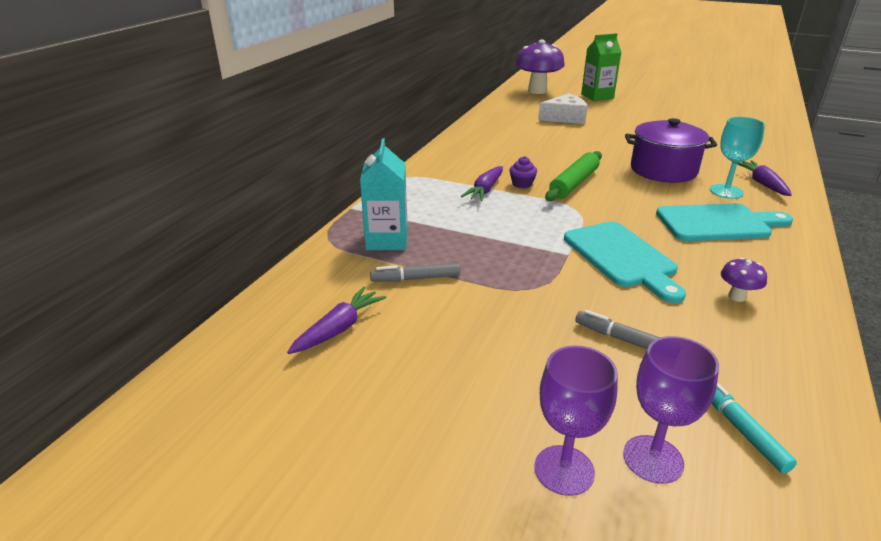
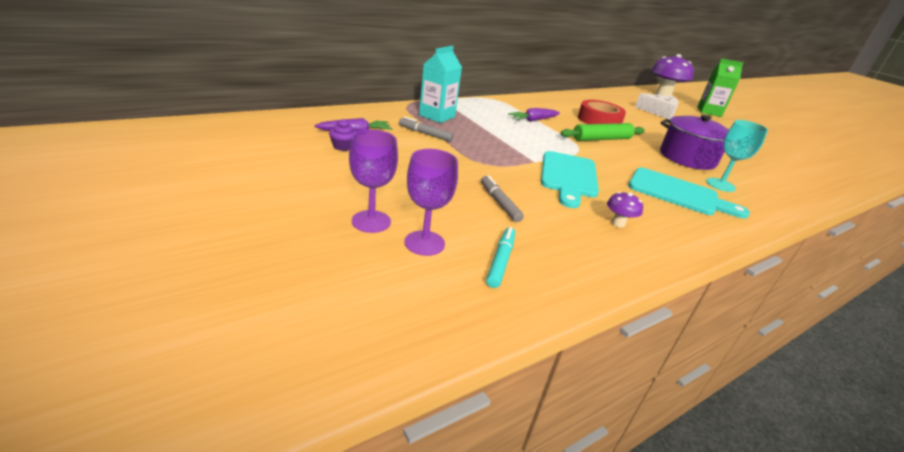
camera: 30 degrees right, 0 degrees up
(522, 184) = (563, 126): purple cupcake -> purple cupcake (343, 146)
(537, 157) = (599, 120): none -> red tape
(762, 183) = (764, 194): purple carrot -> none

